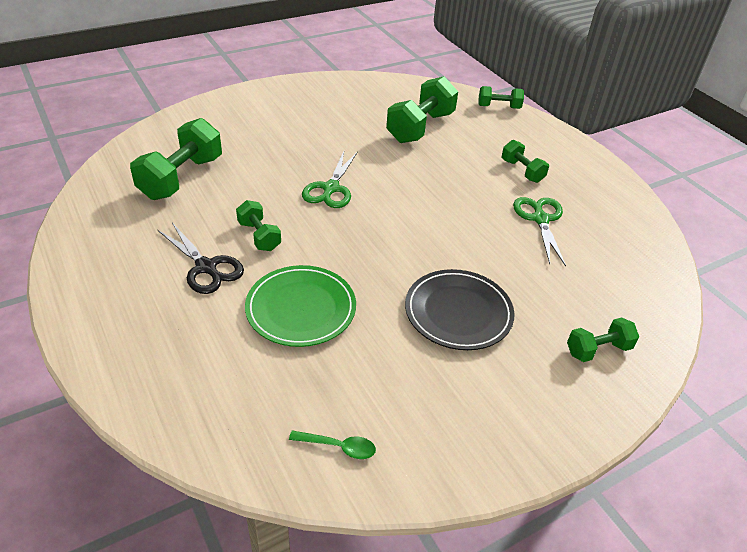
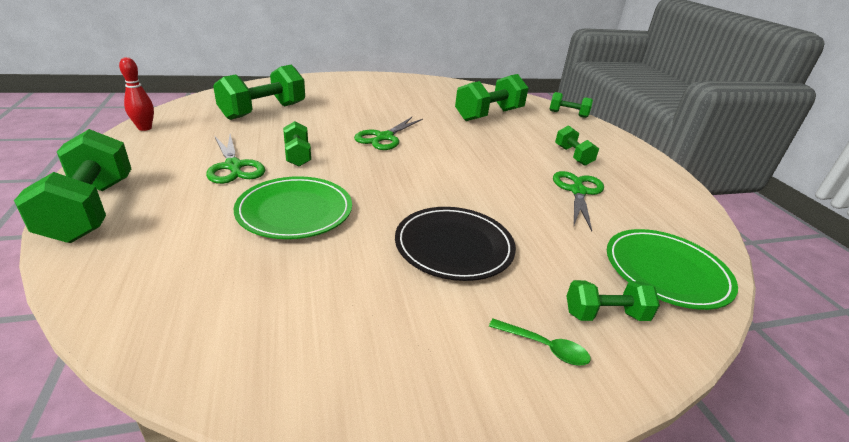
camera: 15 degrees right, 10 degrees down
(72, 235) = (144, 128): none -> red bowling pin
(110, 356) = (90, 210): none -> green dumbbell
(206, 267) = (233, 166): black scissors -> green scissors
(338, 447) = (240, 339): green spoon -> green spoon (544, 347)
(633, 294) = (666, 271): none -> green plate

